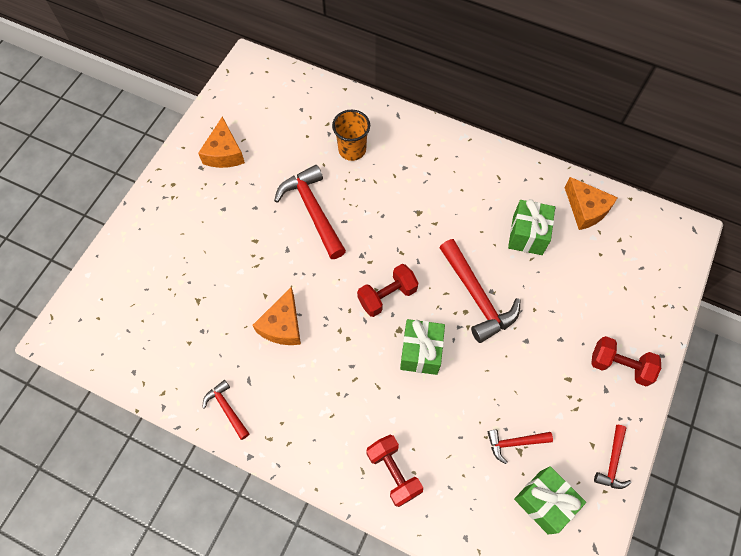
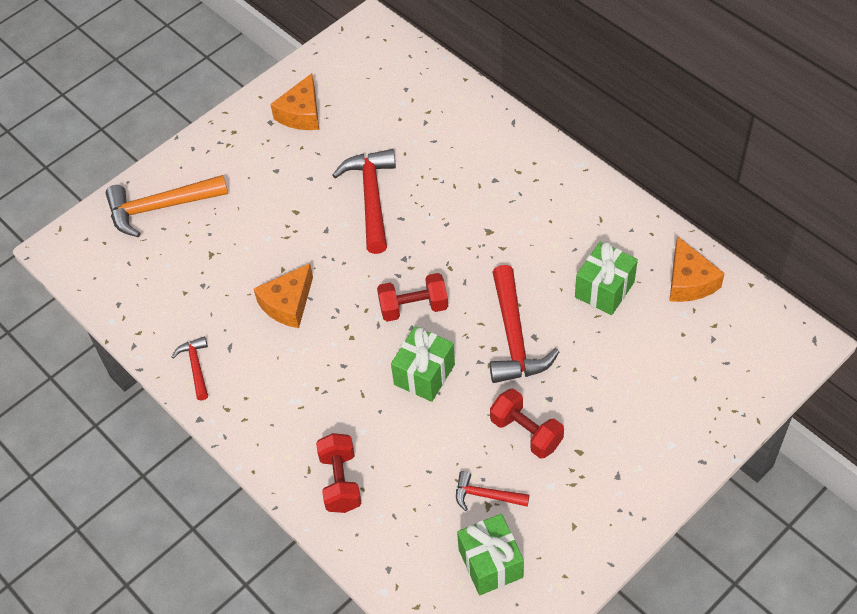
camera: 25 degrees right, 10 degrees down
(136, 271) = (160, 207): none -> orange hammer
(352, 150) = (443, 146): orange cup -> none
(612, 462) = (588, 550): red hammer -> none
(619, 365) = (646, 456): red dumbbell -> red dumbbell (526, 432)

